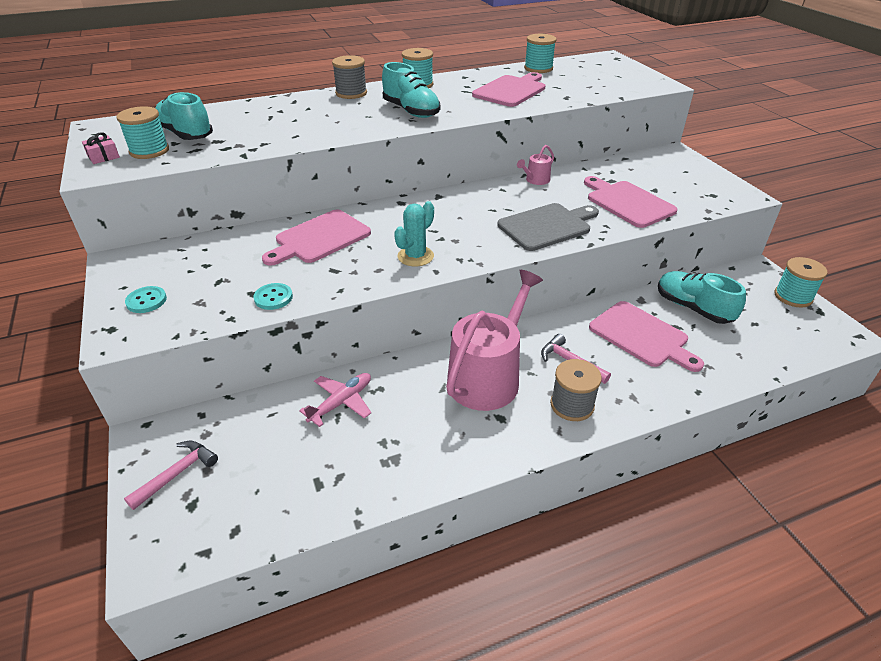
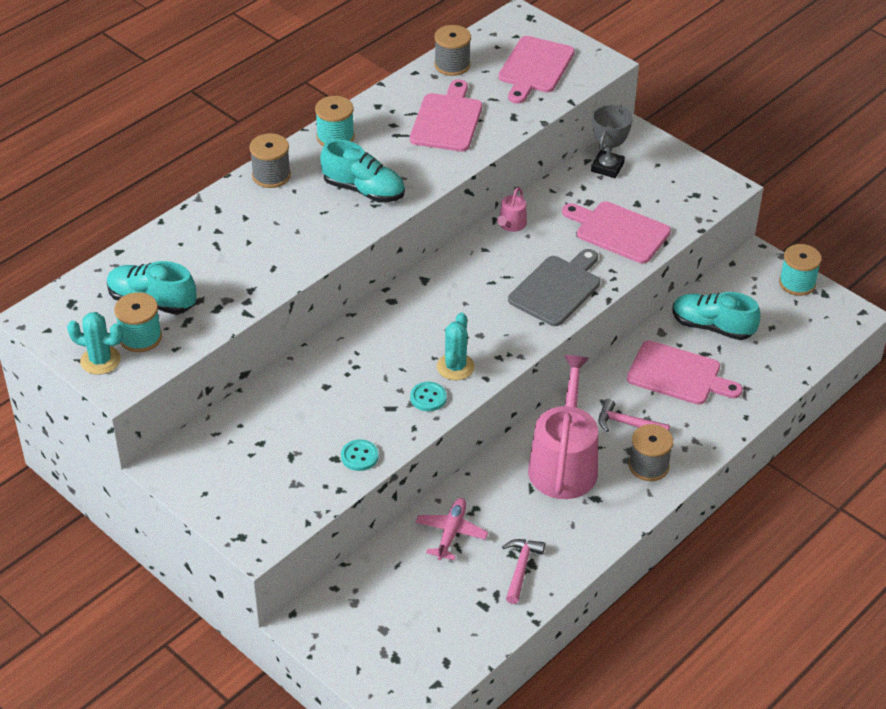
camera: 25 degrees left, 5 degrees up
(103, 156) = (100, 360): pink gift -> turquoise cactus
(146, 301) = (243, 499): turquoise button -> turquoise button (428, 397)
(177, 473) = (360, 641): pink hammer -> pink hammer (521, 568)
(319, 238) = (345, 375): pink cutting board -> pink cutting board (535, 68)
(538, 68) = (452, 65): turquoise spool -> grey spool
(640, 165) = (607, 167): none -> grey trophy

